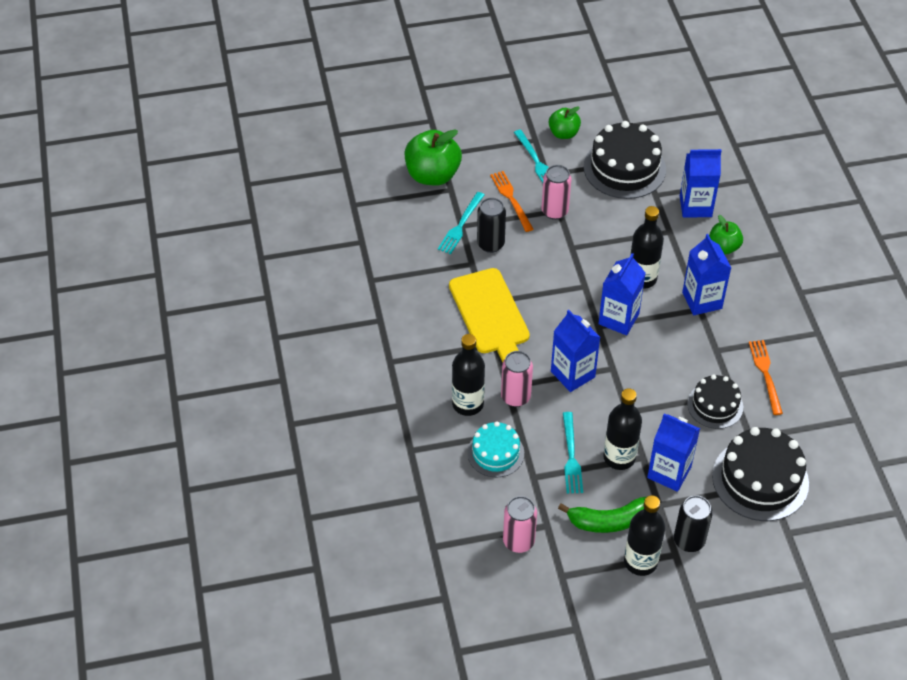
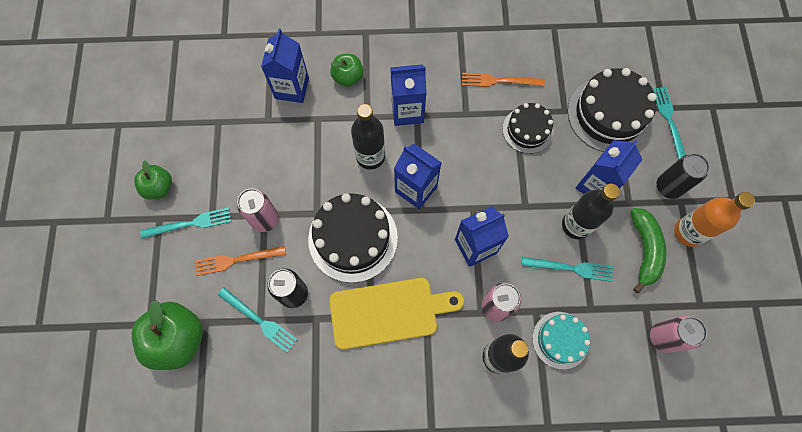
camera: 80 degrees left, 20 degrees up
(624, 168) = (225, 140): black cake -> black cake (353, 238)
(640, 562) = (688, 232): black bottle -> orange bottle
(771, 539) = (669, 121): none -> turquoise fork

